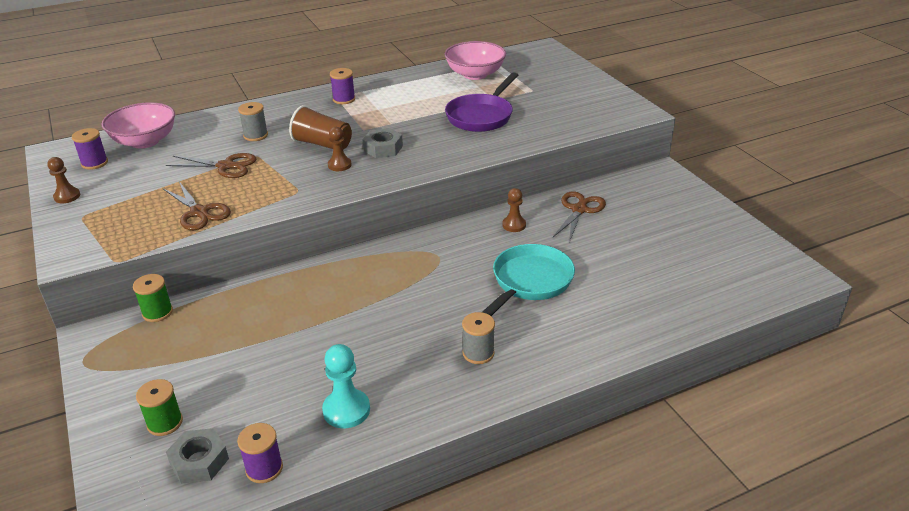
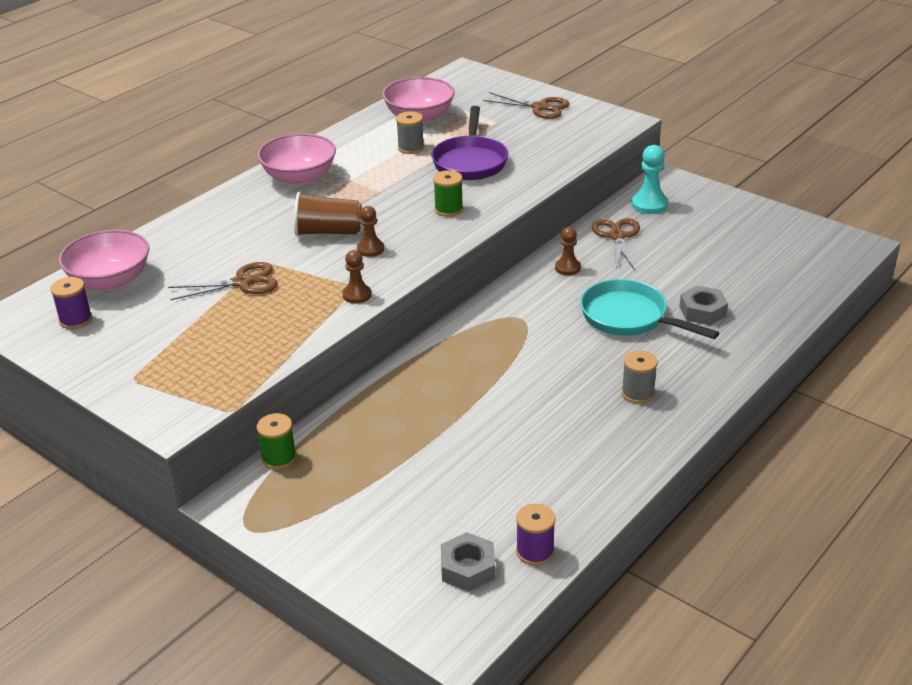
camera: 25 degrees left, 0 degrees up
(67, 196) = (87, 364): brown pawn -> brown pawn (357, 295)
(165, 423) = (398, 550): green spool -> green spool (448, 209)
(199, 212) = (268, 337): brown scissors -> brown scissors (540, 107)
(255, 135) = (239, 241): grey spool -> grey spool (411, 148)
(344, 99) = (299, 177): purple spool -> pink bowl
(346, 410) = (563, 480): turquoise pawn -> turquoise pawn (649, 204)
(383, 148) = (399, 220): grey nut -> grey nut (702, 311)
(529, 282) = (629, 317): turquoise pan -> turquoise pan turned 60 degrees counterclockwise

